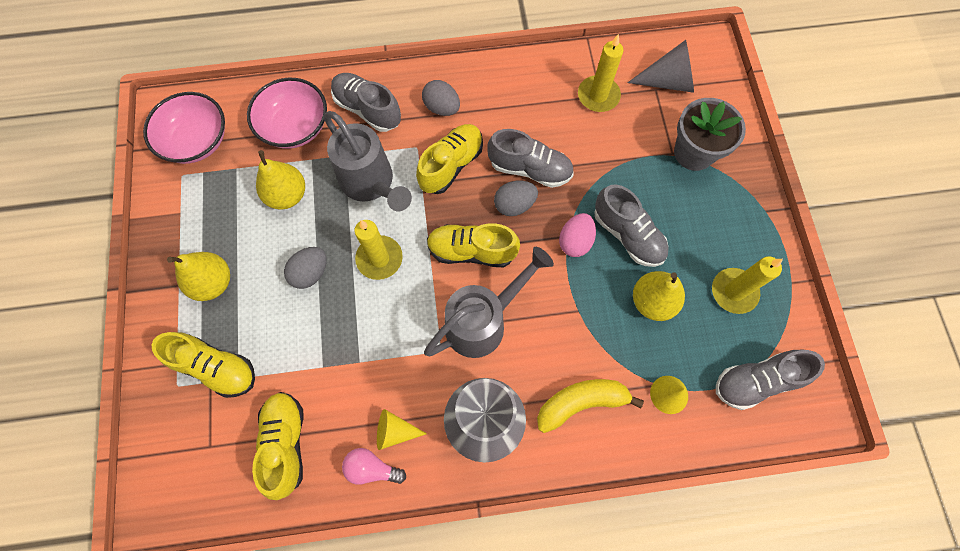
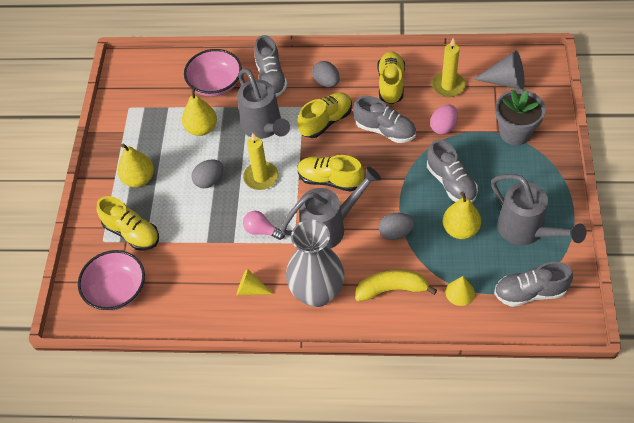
camera: 15 degrees right, 15 degrees down
(197, 141) = (143, 86): pink bowl -> pink bowl (117, 290)
(286, 443) = (172, 287): yellow shoe -> yellow shoe (391, 84)
(367, 109) = (271, 78): grey shoe -> grey shoe turned 150 degrees counterclockwise
(372, 468) = (230, 310): pink light bulb -> pink light bulb (262, 230)
(514, 205) = (368, 153): grey egg -> grey egg (395, 233)
(575, 241) = (409, 182): pink egg -> pink egg (443, 127)
(734, 292) = (526, 230): yellow candle -> grey watering can

